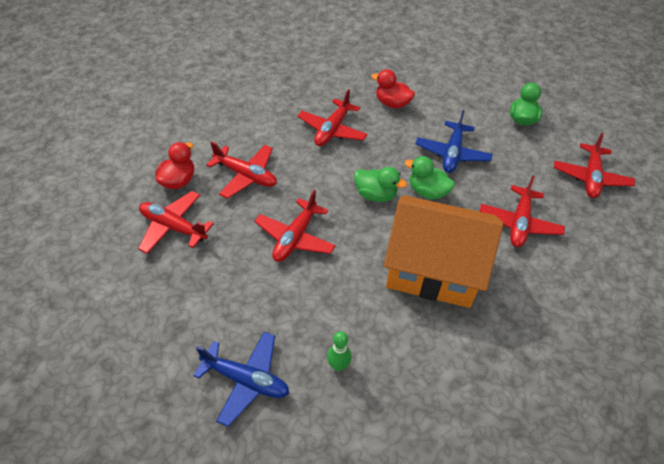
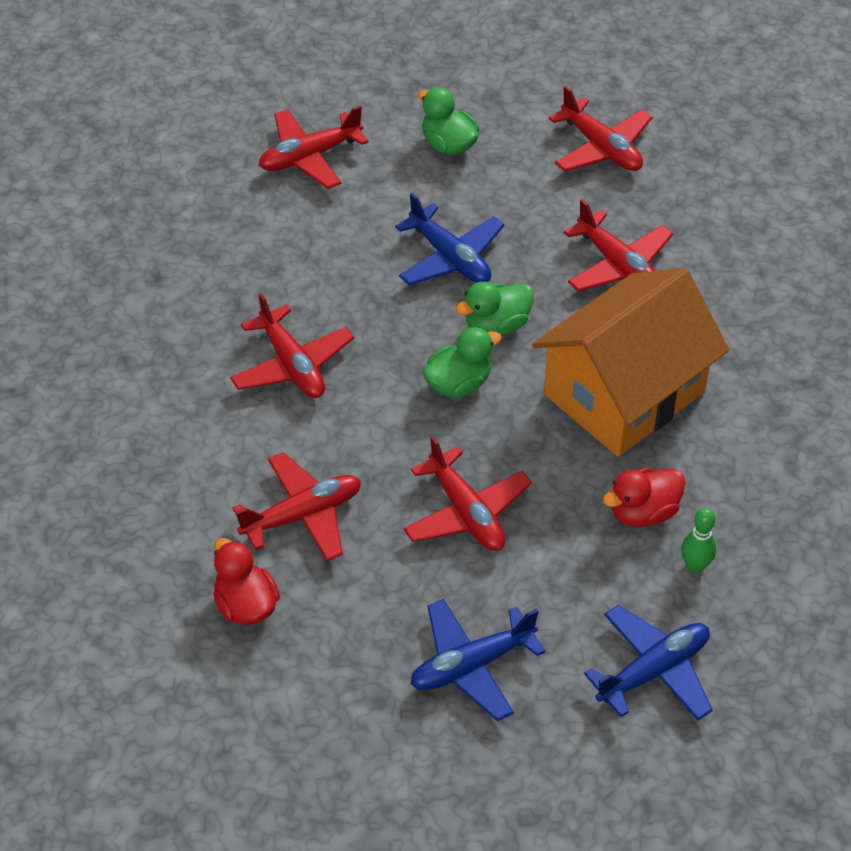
camera: 55 degrees left, 0 degrees up
(173, 227) = (338, 649): red plane -> red plane (309, 156)
(196, 288) = (471, 665): none -> blue plane
(392, 103) = (295, 264): red duck -> red duck (643, 512)

